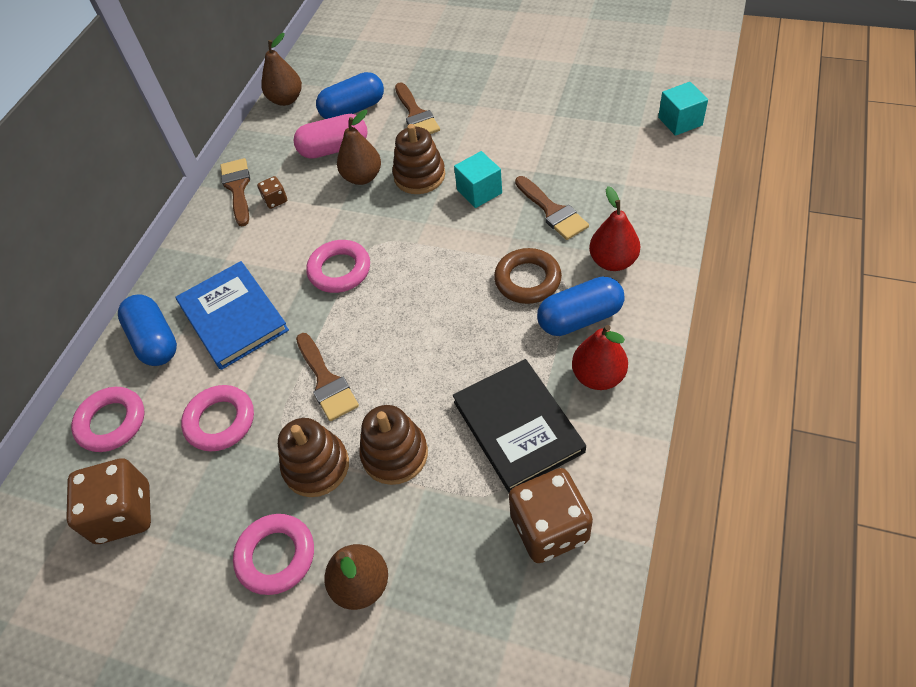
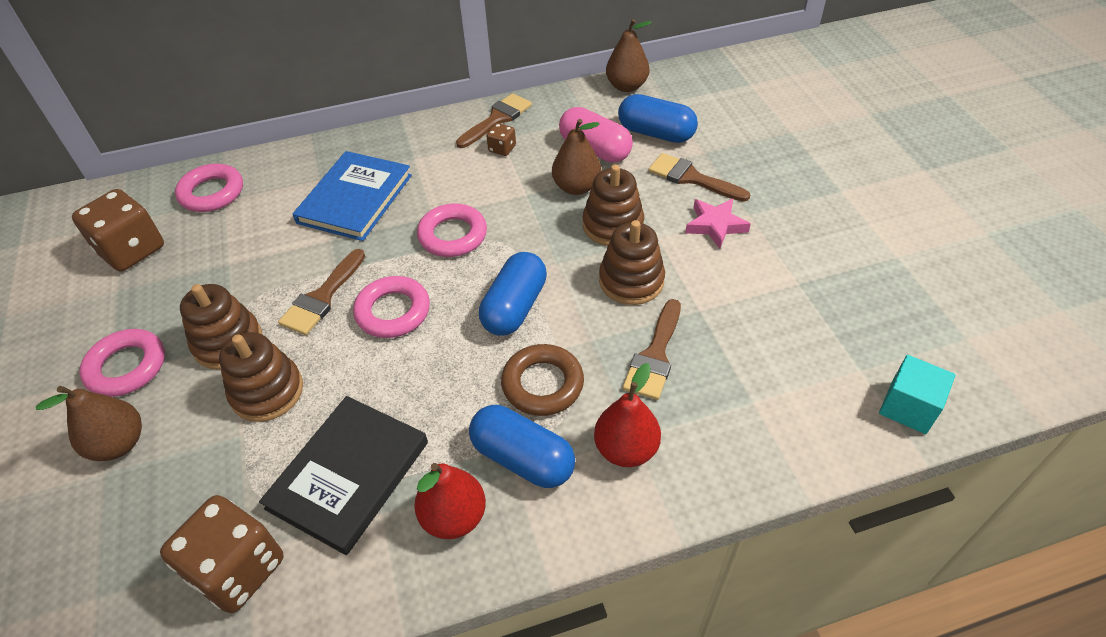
camera: 50 degrees right, 5 degrees down
(155, 340) = (303, 169): blue capsule -> blue capsule (515, 307)
(220, 421) = (244, 254): pink ring -> pink ring (393, 311)
(416, 114) = (691, 178): brown brush -> brown brush turned 90 degrees clockwise
(470, 126) = (715, 225): none -> pink star
(479, 191) = (631, 281): turquoise cube -> brown stacking toy

